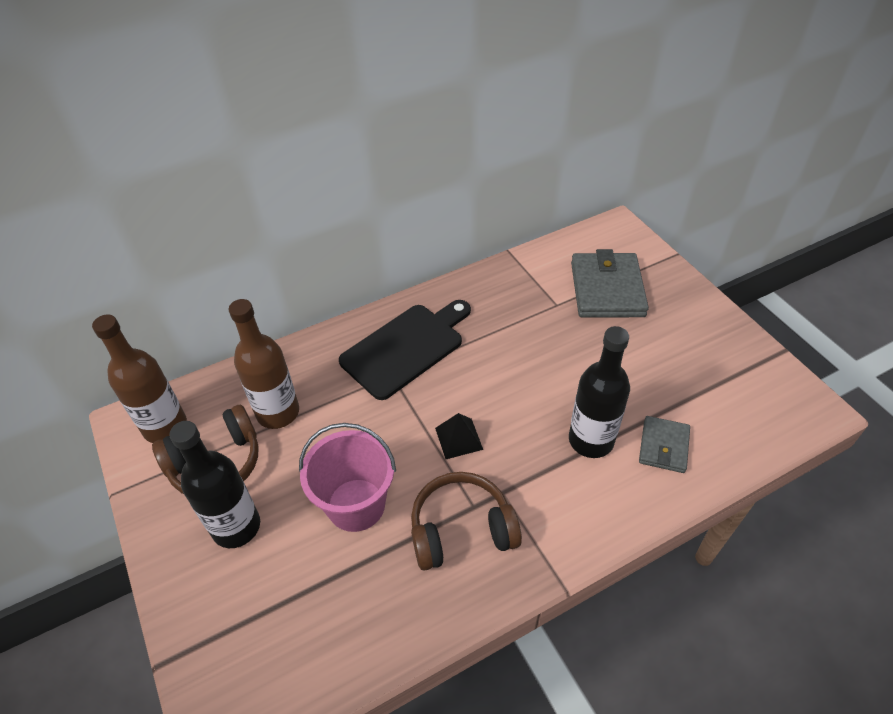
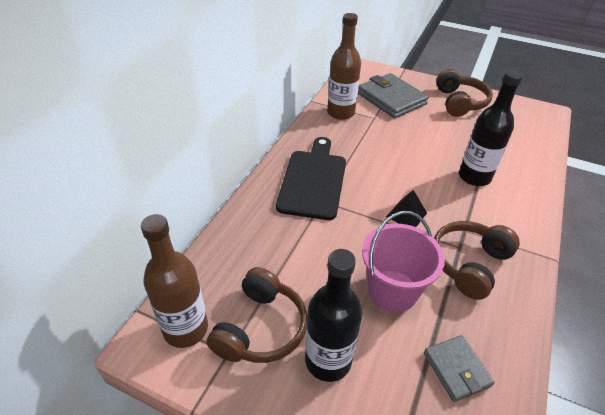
camera: 40 degrees left, 5 degrees down
(278, 412) = (270, 266): brown bottle -> brown bottle (341, 113)
(663, 446) = (509, 161): grey wallet -> grey wallet (456, 369)
(696, 335) = (459, 102): none -> brown headphones

